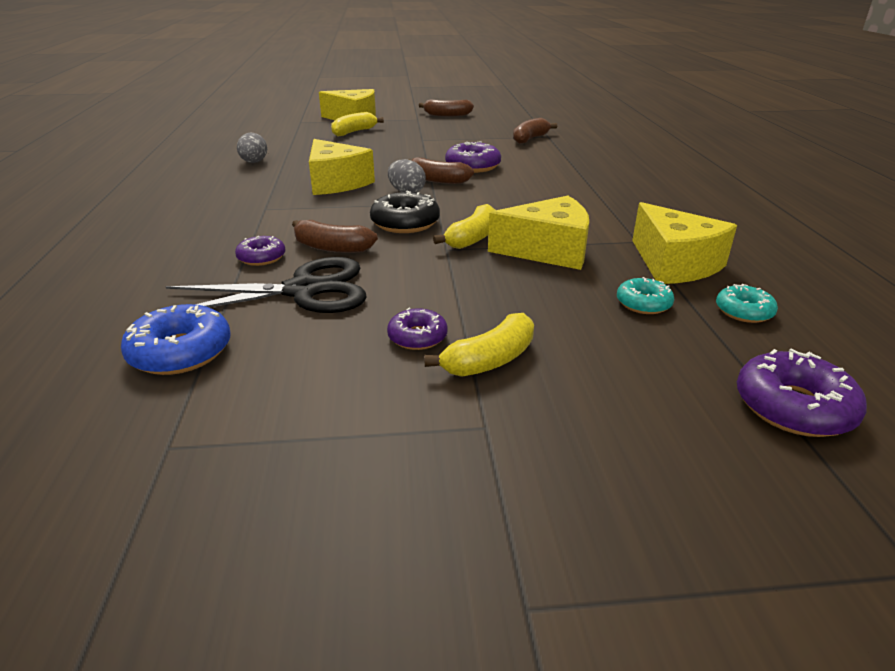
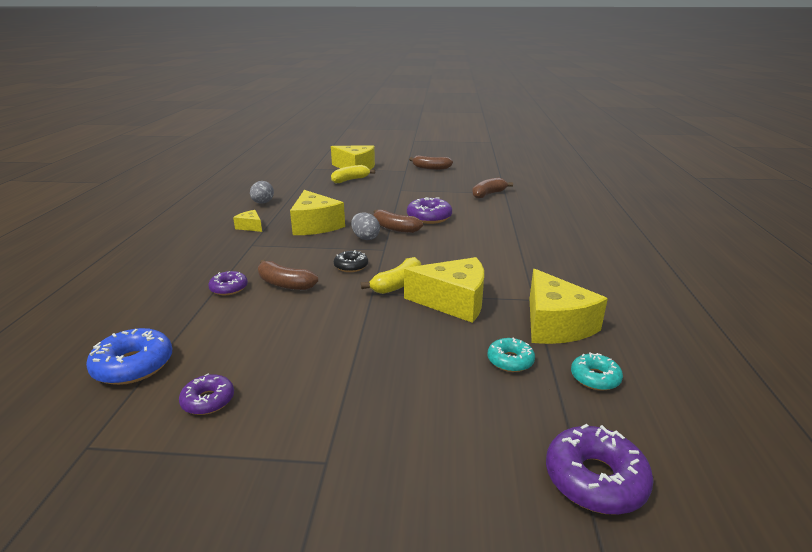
camera: 10 degrees right, 5 degrees down
(252, 189) = (250, 227): none -> yellow cheese
(304, 290) = (246, 321): black scissors -> none
(405, 223) = (351, 266): black donut -> black donut, size x0.62
(417, 337) = (311, 372): purple donut -> purple donut (208, 400)
(490, 360) = (358, 400): yellow banana -> none

